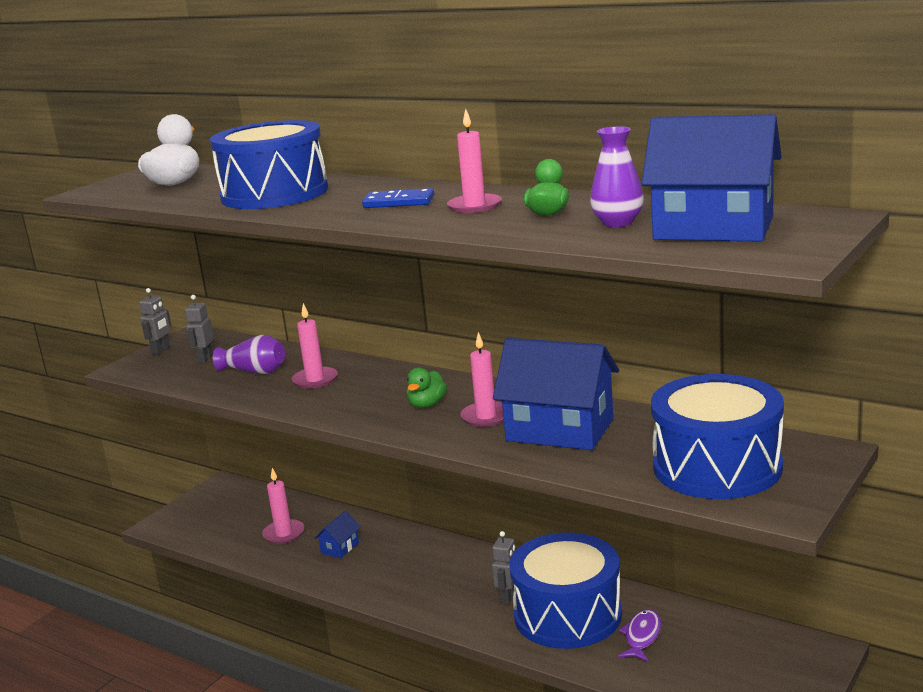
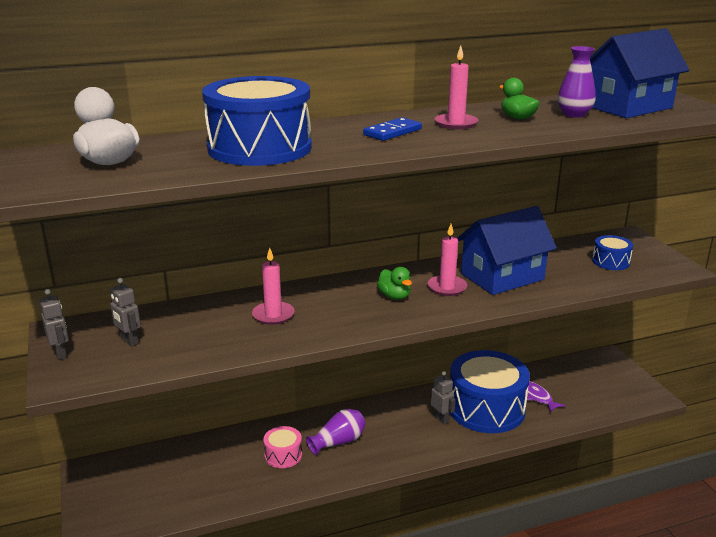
camera: 55 degrees left, 5 degrees up
(254, 371) = (204, 330): purple vase -> purple vase (338, 442)
(284, 534) = (221, 472): pink candle -> none
(340, 548) = (283, 455): blue house -> pink drum
(717, 467) = (610, 262): blue drum -> blue drum, size x0.45

